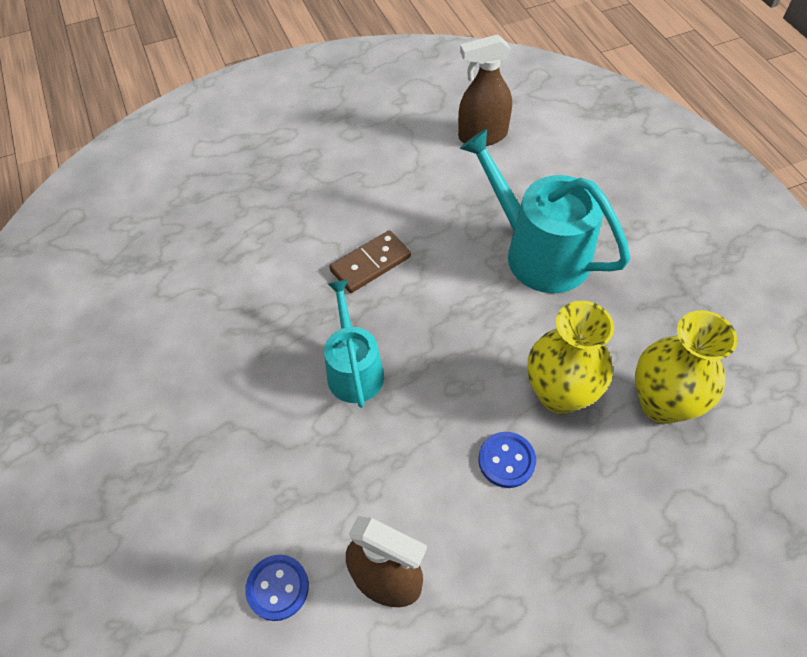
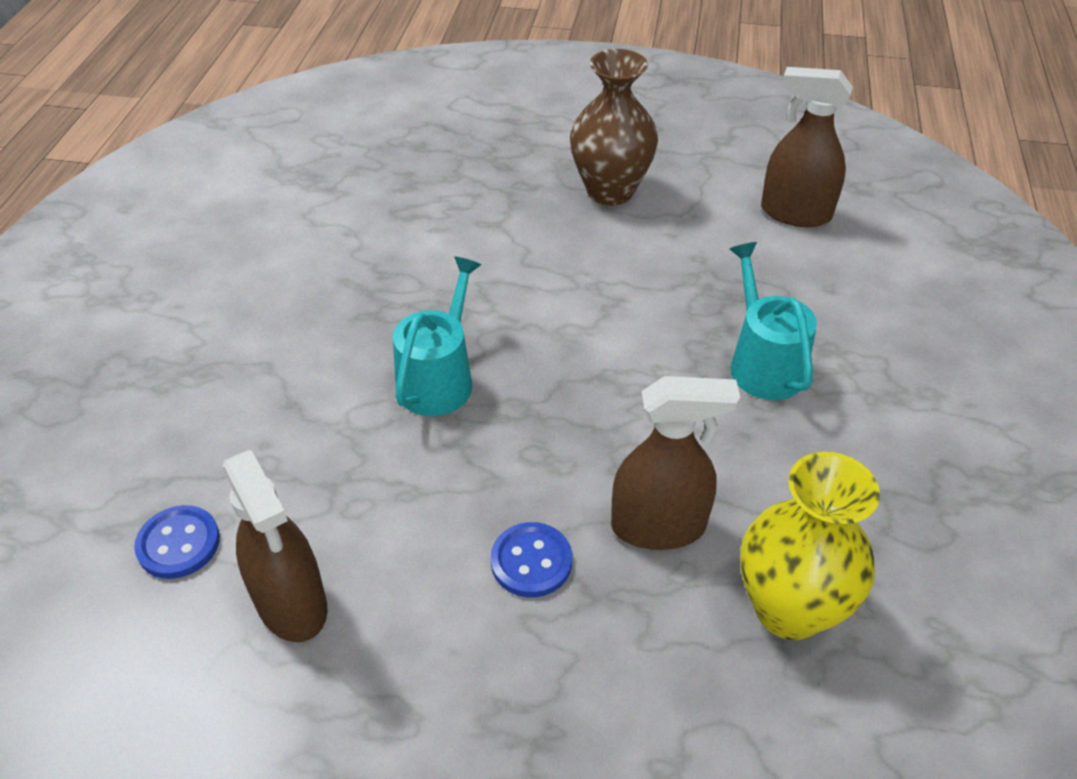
camera: 30 degrees right, 10 degrees down
(357, 173) = (610, 191): none -> brown vase
(370, 264) = (547, 285): brown domino -> none
(538, 252) = (763, 364): turquoise watering can -> turquoise watering can, size x0.62
(559, 394) = (659, 526): yellow vase -> brown spray bottle

